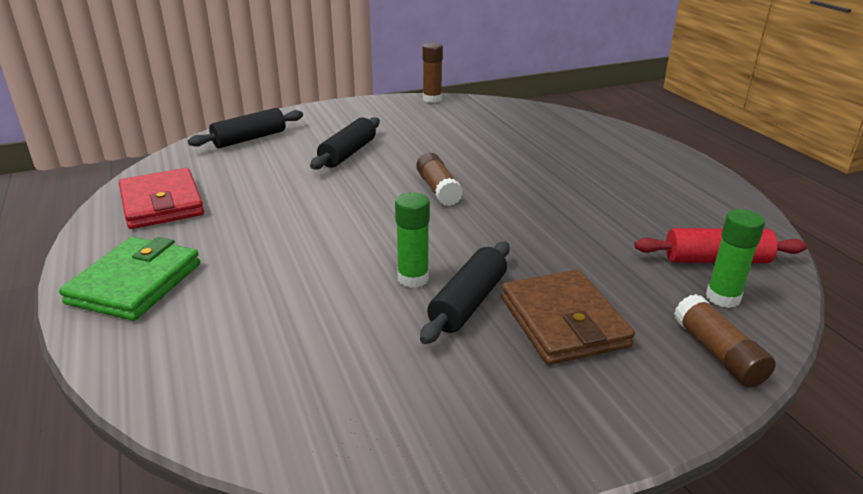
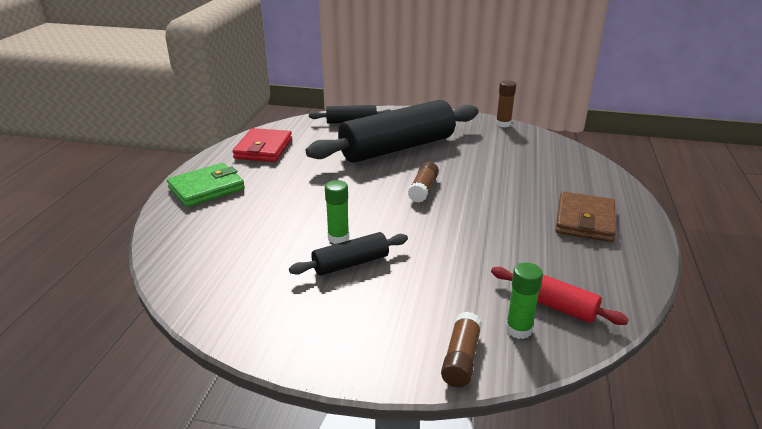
camera: 35 degrees right, 0 degrees up
(348, 153) = (397, 148): black rolling pin -> black rolling pin, size x2.12
(563, 322) = (390, 297): brown wallet -> brown wallet (584, 220)

